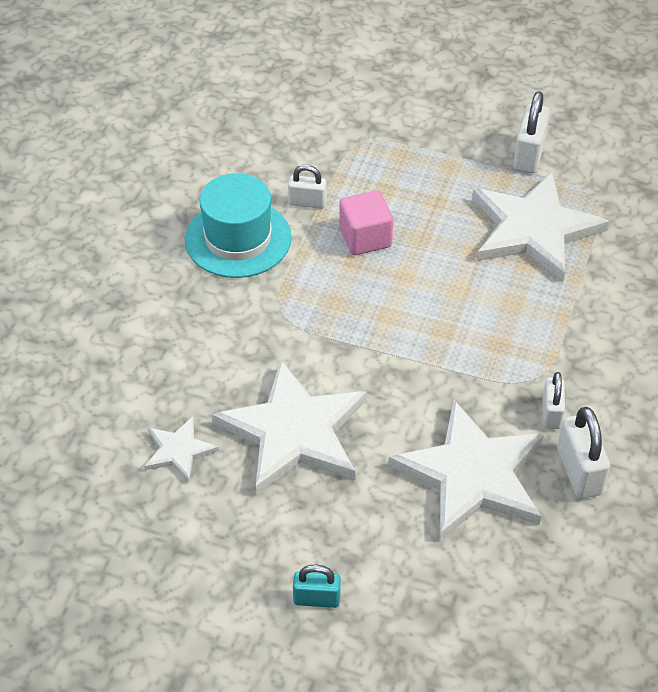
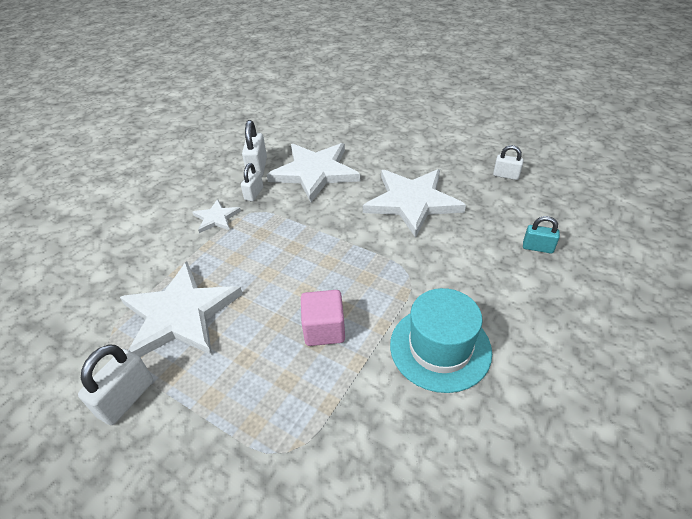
camera: 165 degrees left, 5 degrees down
(179, 451) = (486, 201): white star -> white star (216, 218)
(307, 202) = (367, 378): white padlock -> white padlock (506, 175)
(316, 599) = (412, 138): turquoise padlock -> turquoise padlock (537, 248)

